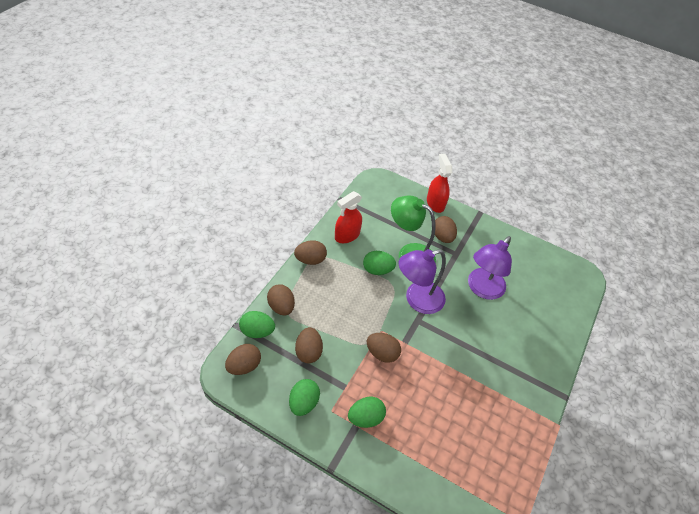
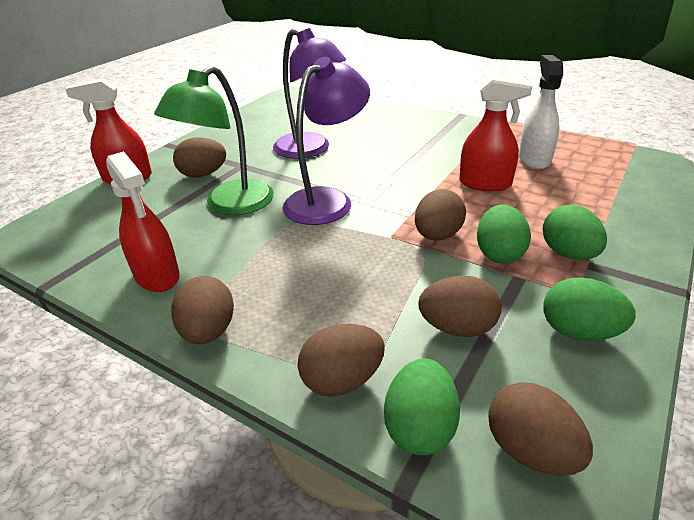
camera: 80 degrees left, 15 degrees down
(377, 270) = (257, 238): green egg -> green egg (499, 254)
(417, 300) = (327, 200): purple lamp -> purple lamp turned 120 degrees counterclockwise
(444, 390) = (485, 183): none -> red spray bottle
(485, 431) = (534, 159): none -> white spray bottle

